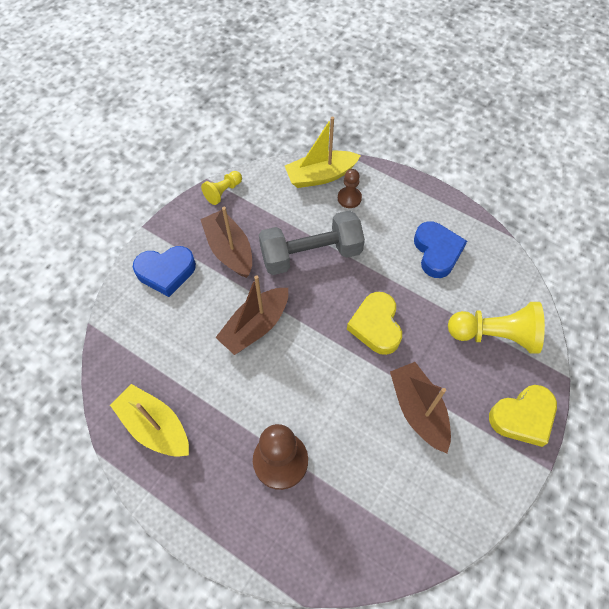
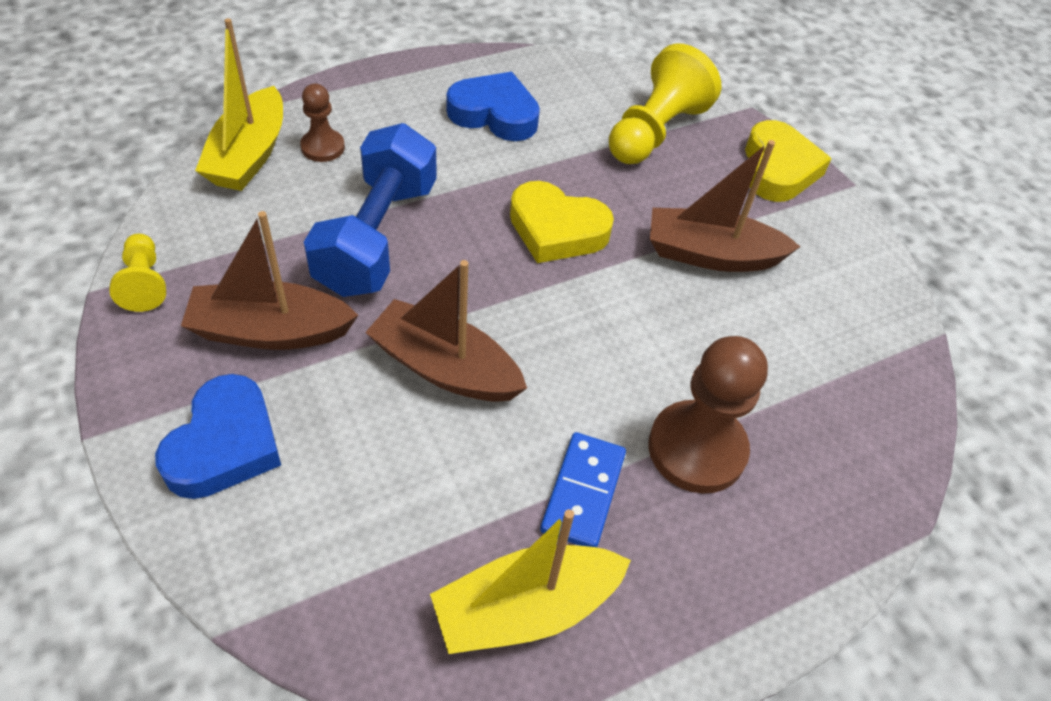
camera: 65 degrees left, 10 degrees down
(224, 420) = (583, 492): none -> blue domino
(255, 326) = (445, 367): brown boat -> brown boat turned 135 degrees clockwise
(311, 254) = (377, 237): grey dumbbell -> blue dumbbell

